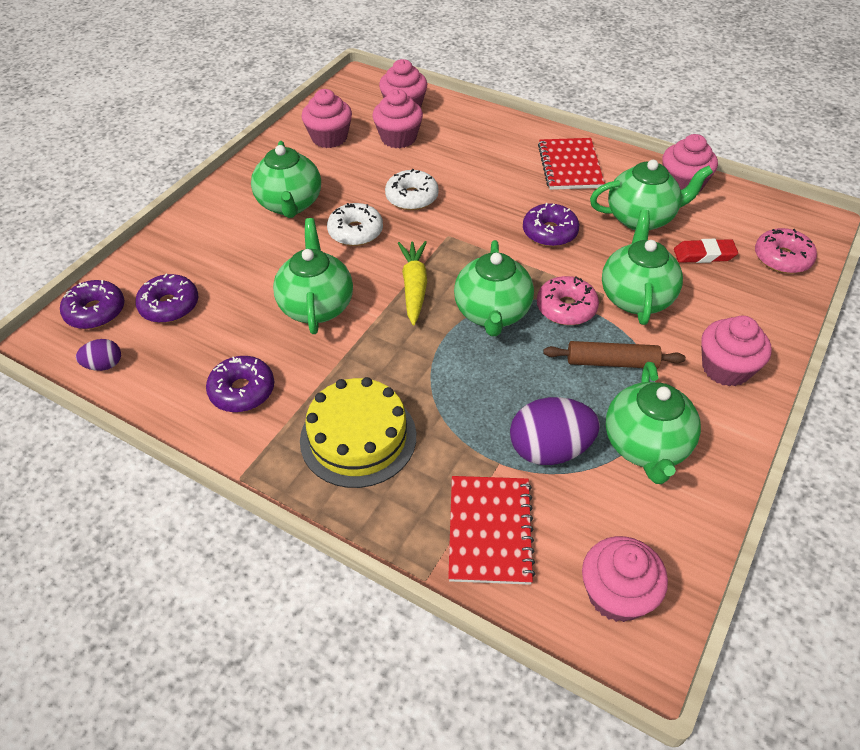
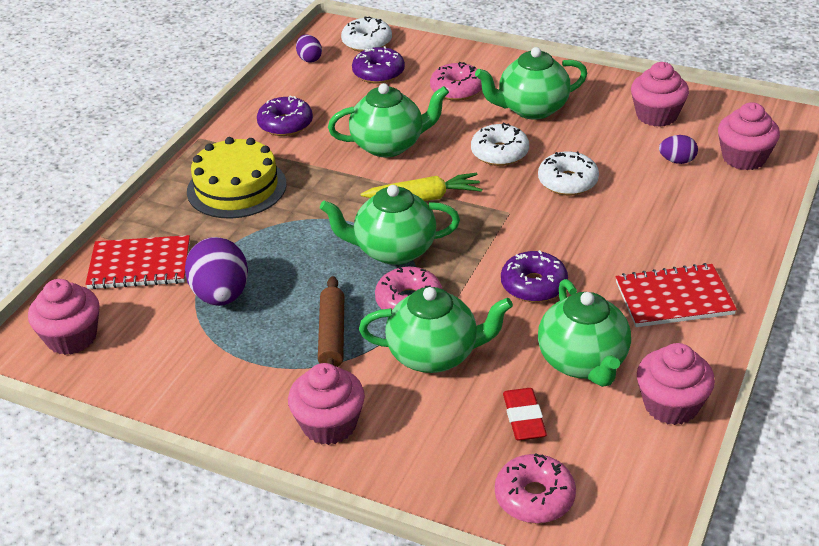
camera: 85 degrees right, 10 degrees down
(95, 312) = (367, 42): purple donut -> white donut
(233, 249) = (457, 89): none -> pink donut
(398, 138) = (677, 161): pink cupcake -> purple egg
(645, 446) = (223, 358): green teapot -> none

